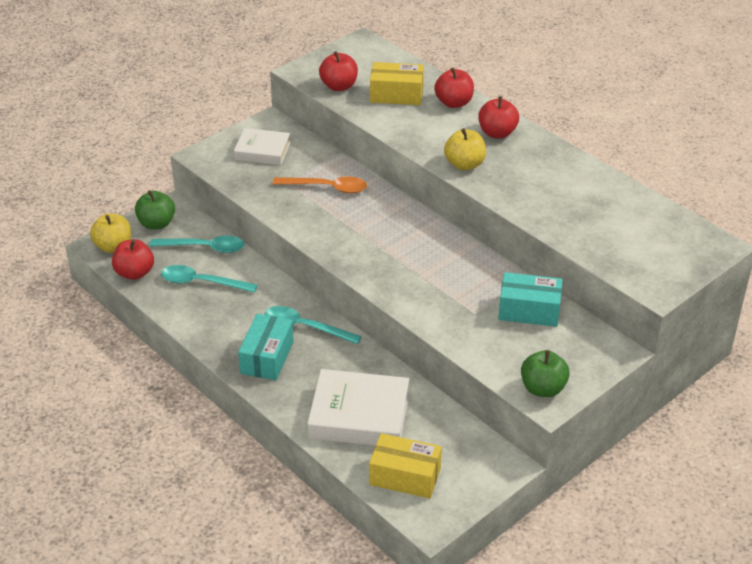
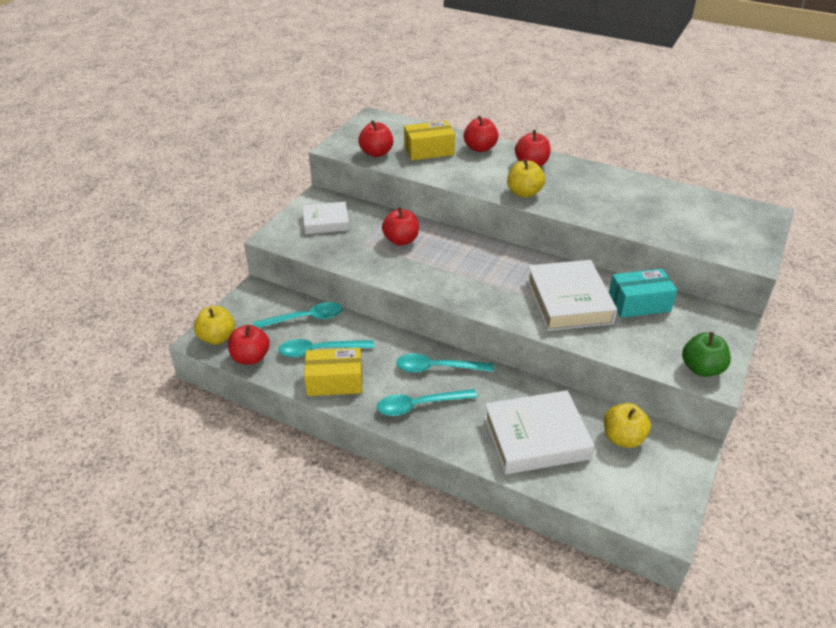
camera: 20 degrees left, 0 degrees up
(156, 224) = (248, 307): green apple -> none
(267, 357) = (419, 405): turquoise box -> turquoise spoon
(327, 188) = (401, 240): orange spoon -> red apple
(405, 476) = (614, 486): yellow box -> yellow box (335, 382)
(444, 438) = (623, 438): none -> yellow apple
(457, 290) = (568, 301): none -> white book

